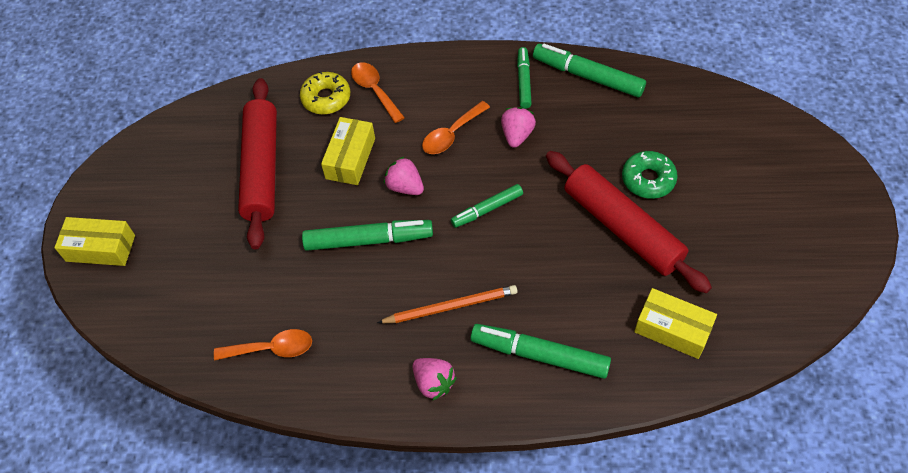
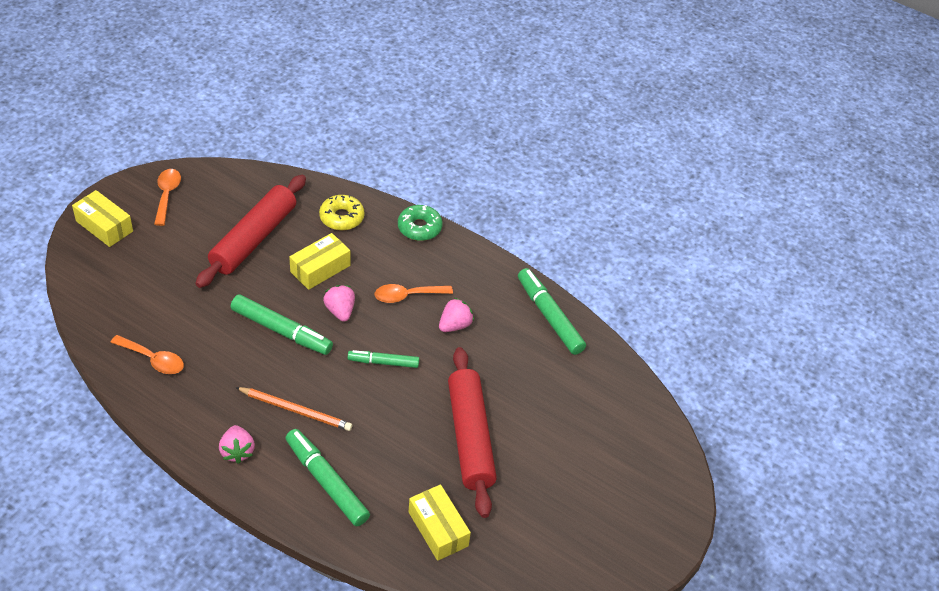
camera: 25 degrees right, 10 degrees down
(375, 90) = (381, 232): orange spoon -> orange spoon (167, 195)
(524, 81) = (496, 291): green marker -> none
(648, 179) = (523, 416): green donut -> green donut (419, 228)

